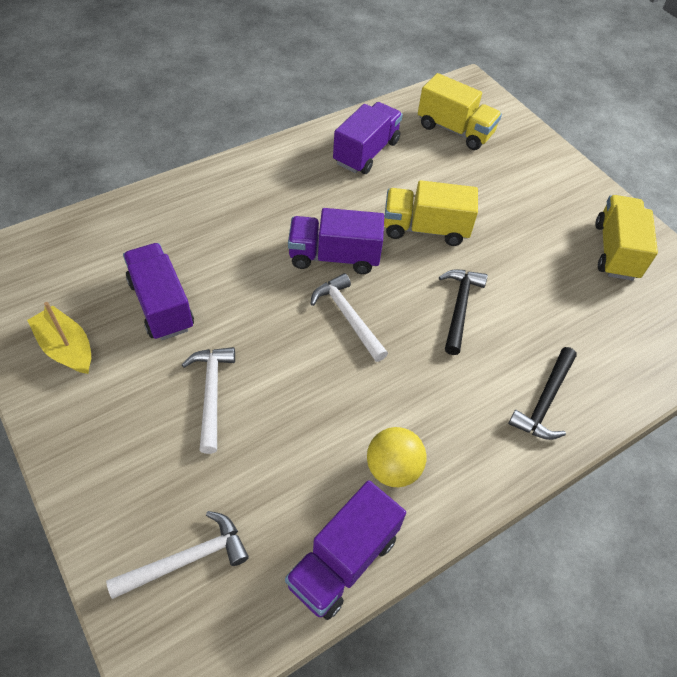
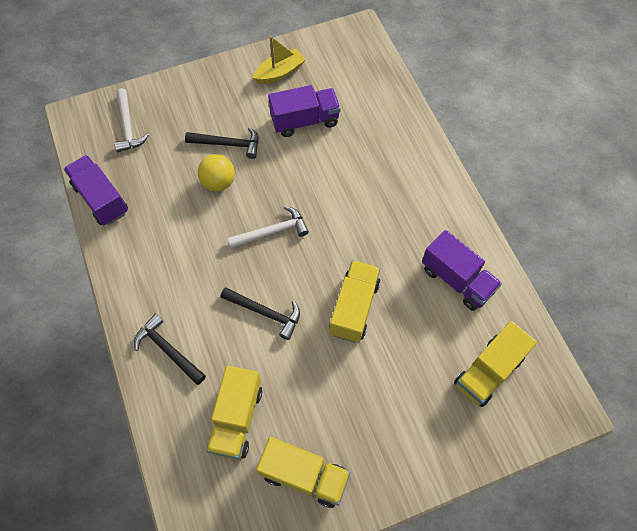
camera: 105 degrees right, 10 degrees up
(211, 393) = (228, 144): white hammer -> black hammer
(334, 257) = (332, 232): purple truck -> none
(393, 469) = (147, 236): yellow ball -> yellow ball (218, 182)
(590, 315) = (236, 418): none -> yellow truck

